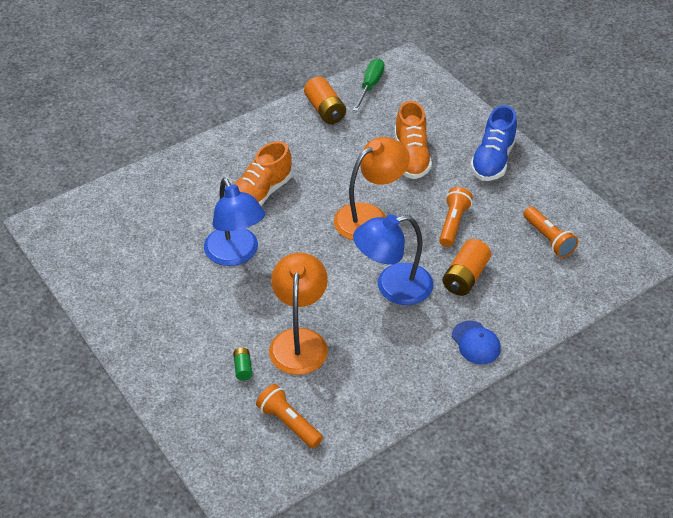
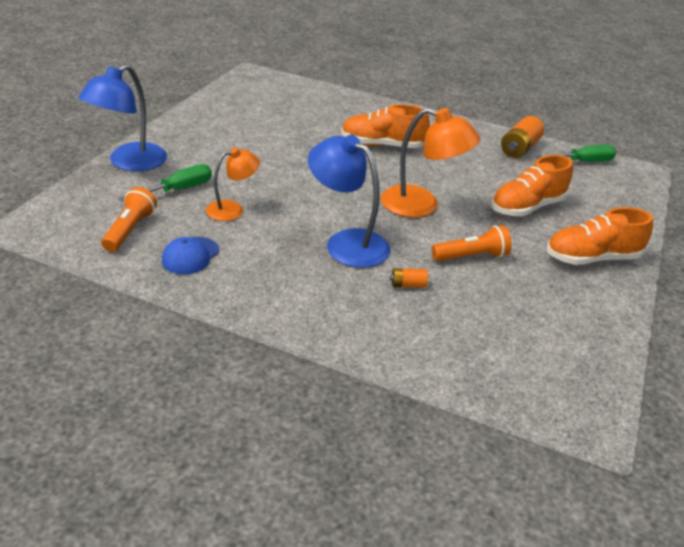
camera: 55 degrees right, 10 degrees down
(236, 254) = (302, 153): blue lamp -> blue lamp (129, 163)
(243, 368) = (177, 190): green battery -> green screwdriver
(299, 341) = (232, 209): orange lamp -> orange lamp, size x0.61
(465, 277) = (407, 285): orange battery -> orange battery, size x0.51
(476, 343) = (323, 318): blue cap -> blue cap (190, 256)
(493, 160) = (591, 258): blue shoe -> orange shoe
(548, 239) = (529, 331): orange flashlight -> none

